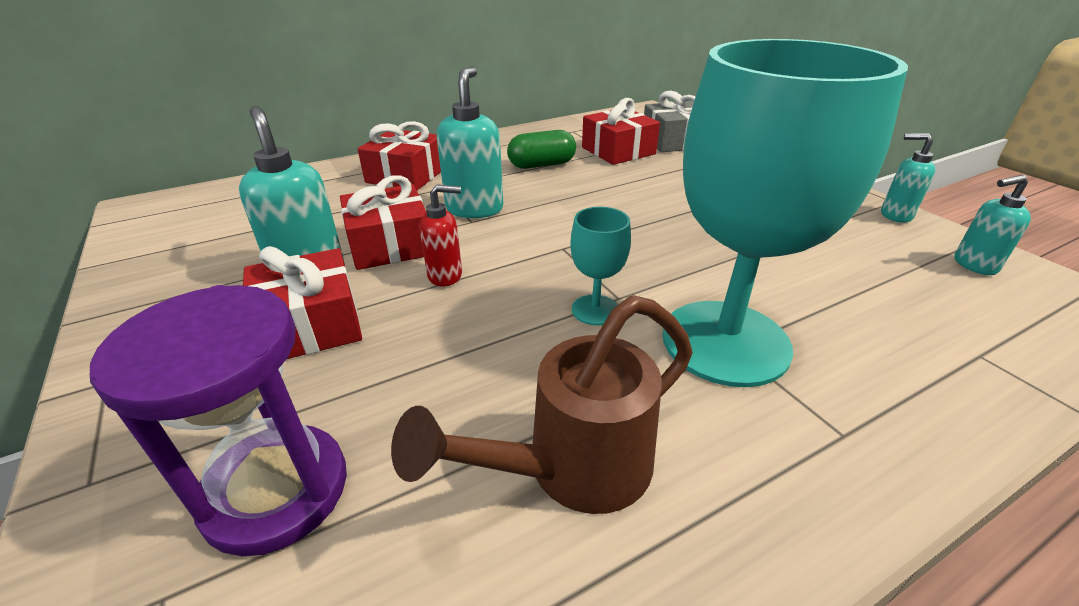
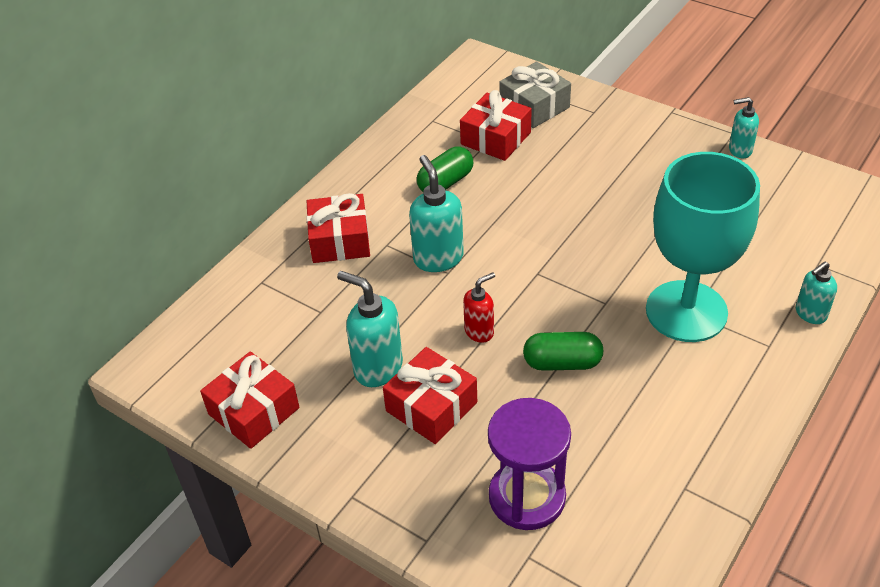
camera: 25 degrees left, 10 degrees up
(390, 244) = (410, 320): red gift -> red gift (253, 411)
(506, 338) = (562, 363): none -> green capsule
(571, 470) = (656, 422): brown watering can -> none
(595, 310) = (598, 319): turquoise goblet -> none
(974, 265) = (799, 187): turquoise soap dispenser -> turquoise soap dispenser (810, 314)

